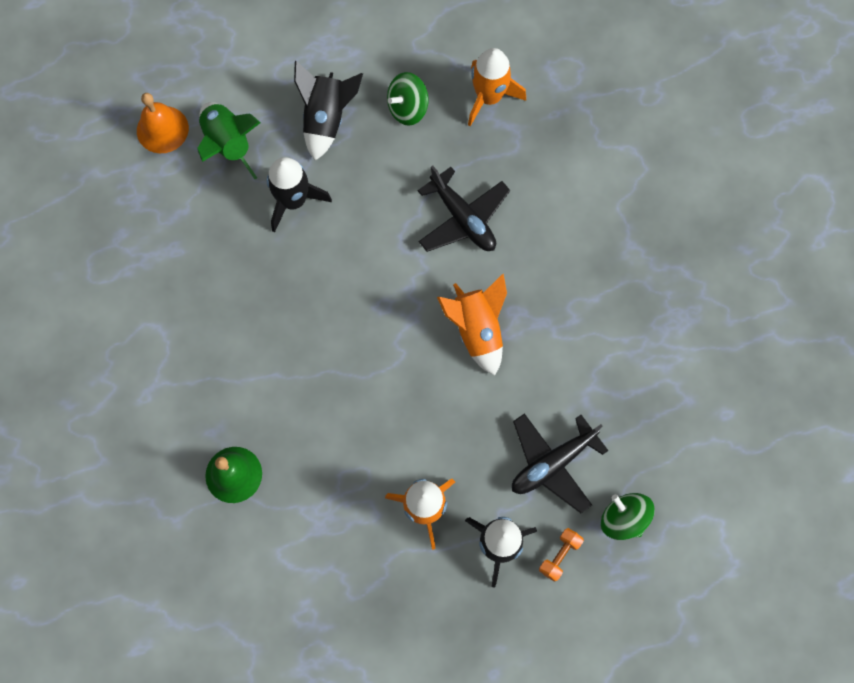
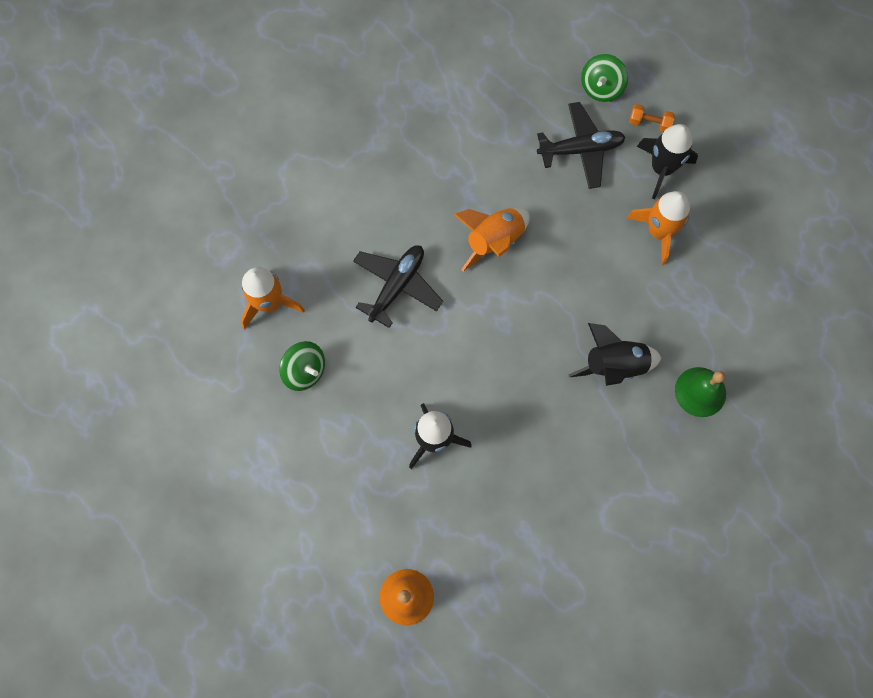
camera: 110 degrees left, 0 degrees up
(228, 144) = (399, 524): green rocket -> none
(326, 119) = (341, 441): black rocket -> black rocket (614, 365)
(552, 463) = (580, 150): black plane -> black plane turned 45 degrees counterclockwise

